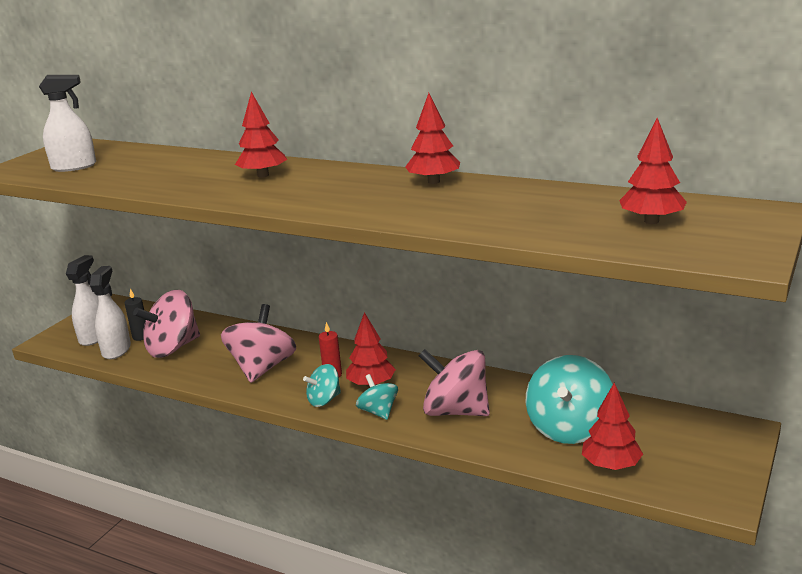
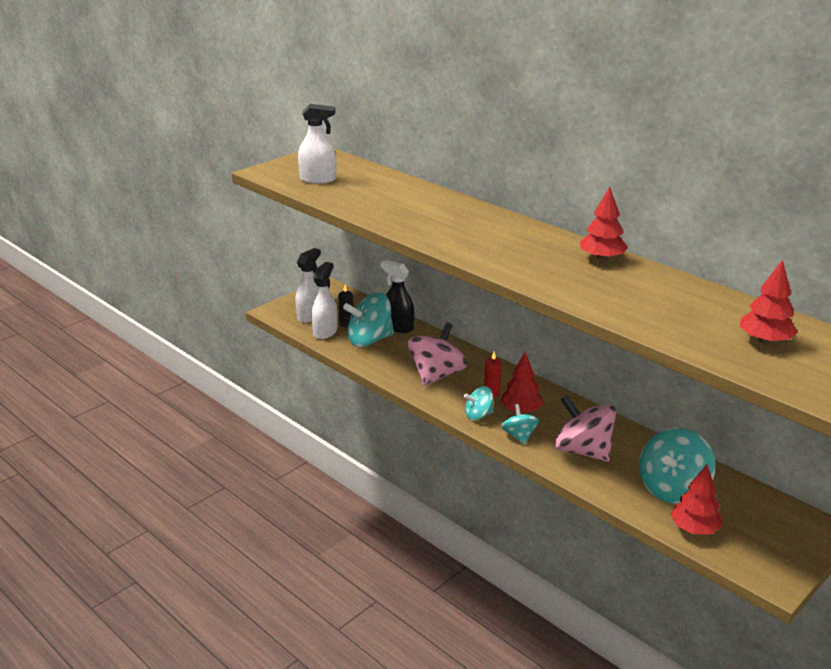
camera: 15 degrees right, 5 degrees up
(173, 348) = (369, 340): pink spinning top -> turquoise spinning top
(204, 328) = (398, 327): none -> black spray bottle
(263, 175) = (464, 221): red tree -> none

